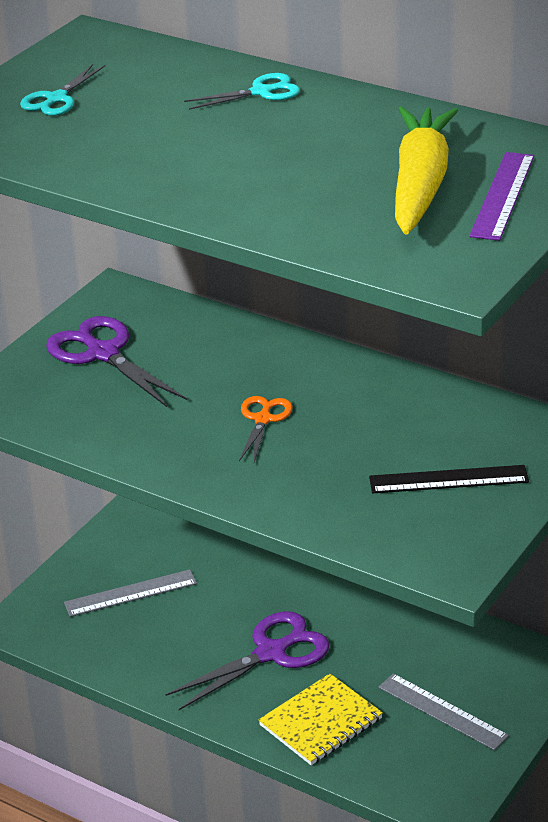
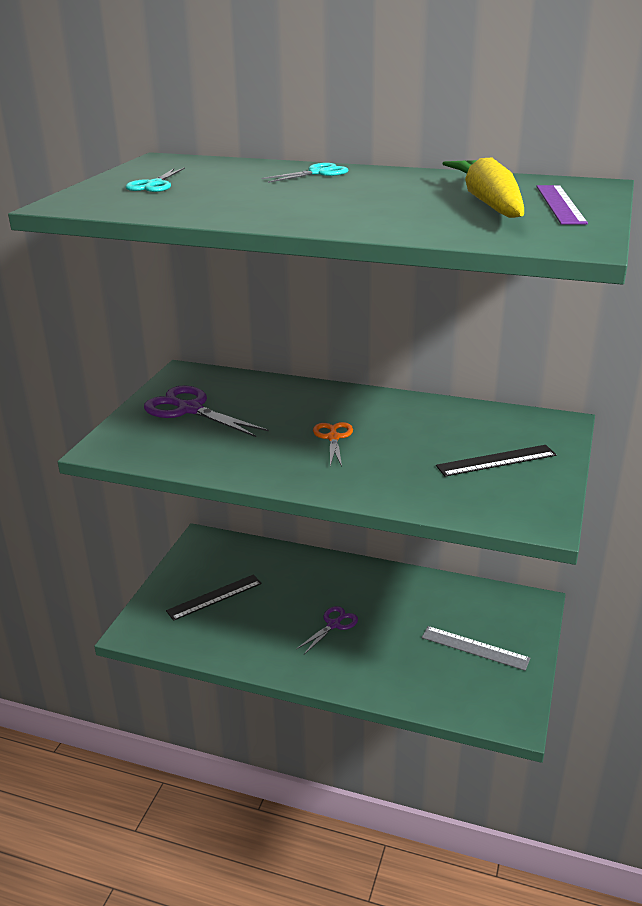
camera: 15 degrees left, 5 degrees down
(130, 593) = (214, 597): grey ruler -> black ruler
(271, 653) = (333, 624): purple scissors -> purple scissors, size x0.58
(320, 722) = (390, 670): yellow notebook -> none

